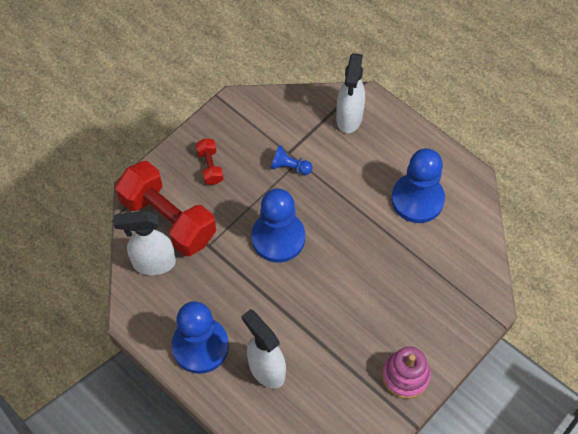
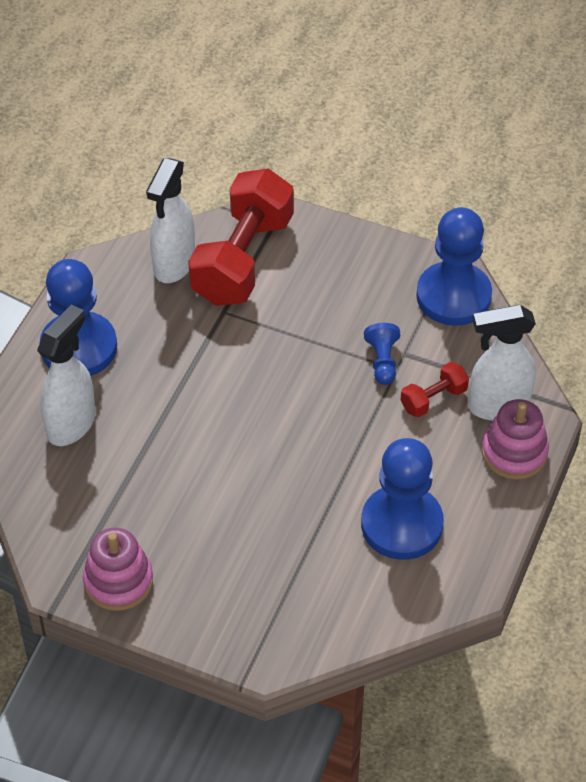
camera: 70 degrees right, 10 degrees down
(153, 263) = (174, 265): white spray bottle -> white spray bottle turned 135 degrees counterclockwise
(210, 167) = (340, 277): red dumbbell -> red dumbbell (433, 399)
(278, 238) = (266, 381): blue pawn -> blue pawn (453, 296)
(386, 122) = (514, 453): none -> pink stacking toy

